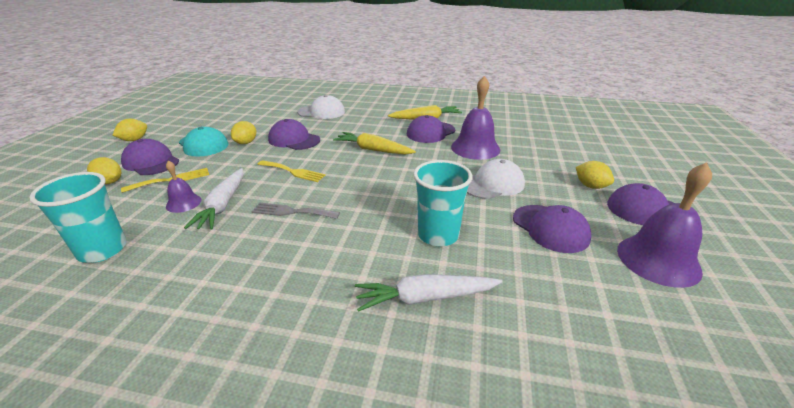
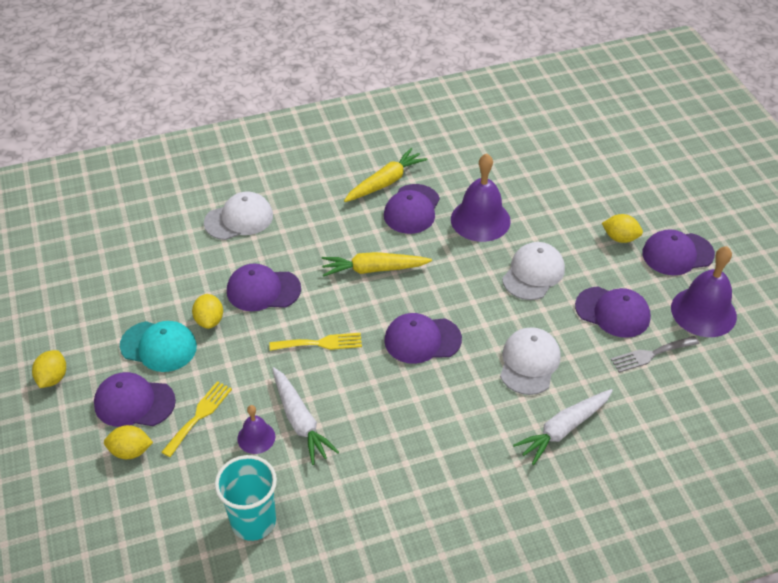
camera: 30 degrees left, 15 degrees up
(291, 212) = (377, 397): grey fork -> grey fork (651, 354)
(364, 192) = (422, 340): none -> purple cap
(438, 235) = (529, 363): turquoise cup -> white cap

